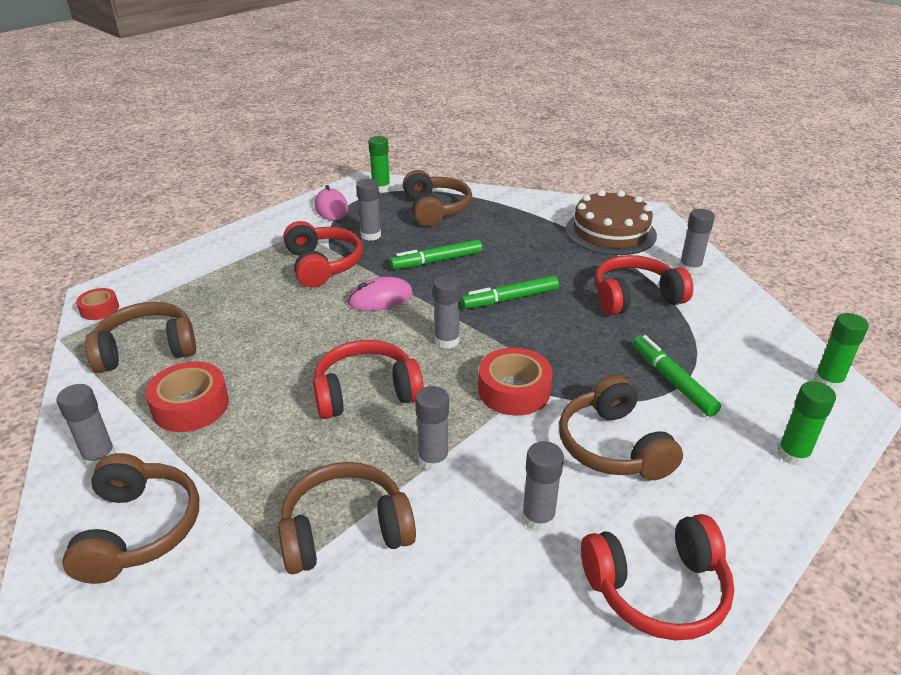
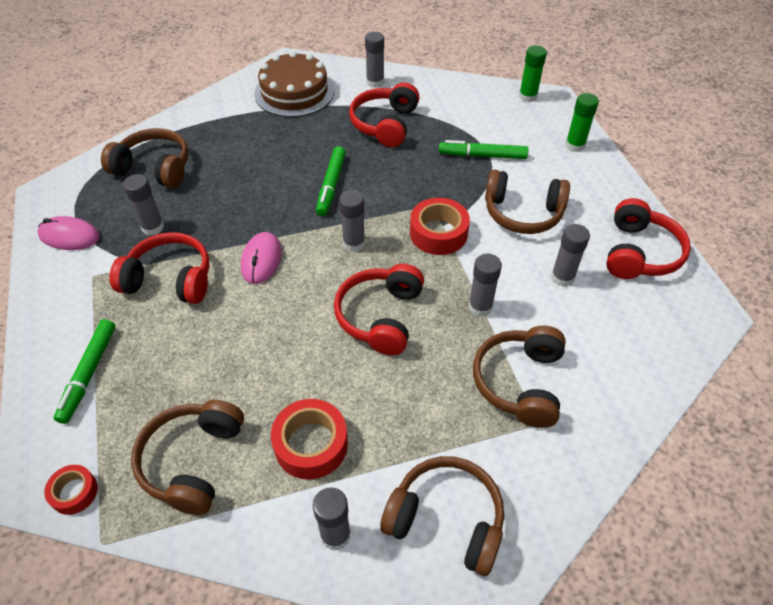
camera: 60 degrees left, 15 degrees up
(381, 188) = (72, 187): green glue stick -> none
(437, 261) = (239, 202): green marker -> green marker (89, 373)

